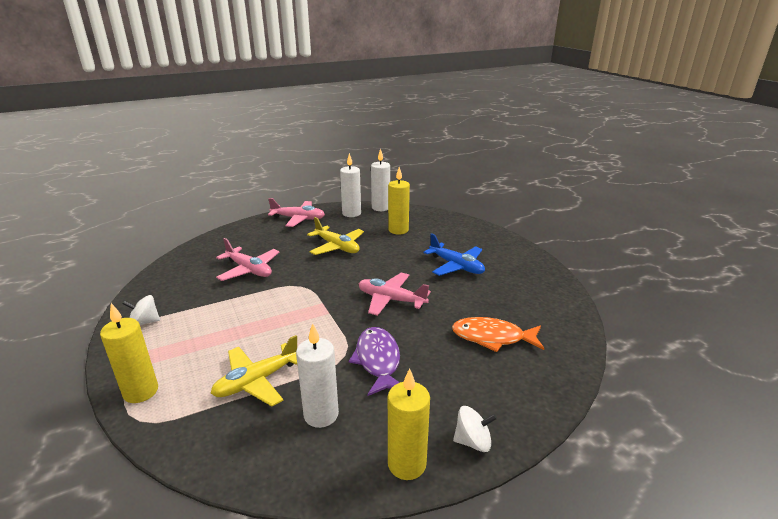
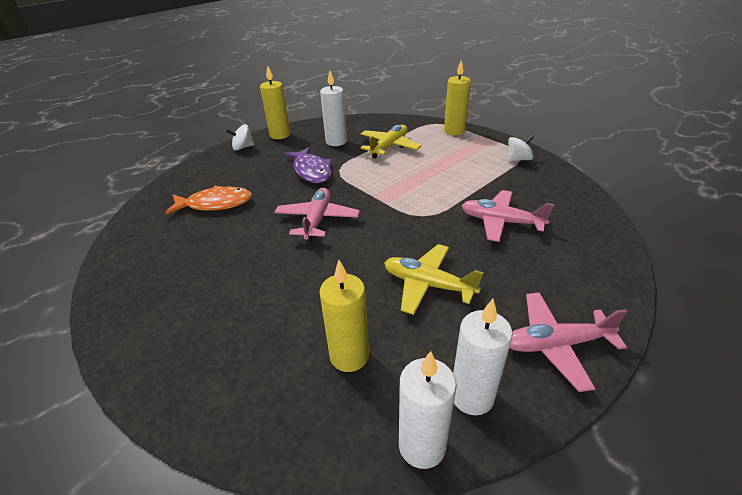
camera: 165 degrees right, 10 degrees up
(391, 300) = (317, 220): pink plane -> pink plane turned 90 degrees counterclockwise
(456, 266) = (242, 286): blue plane -> none

